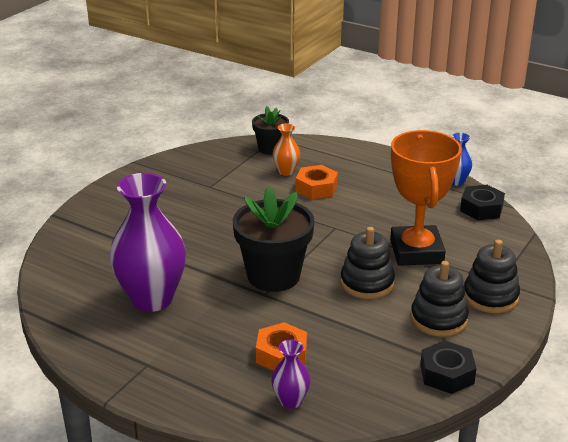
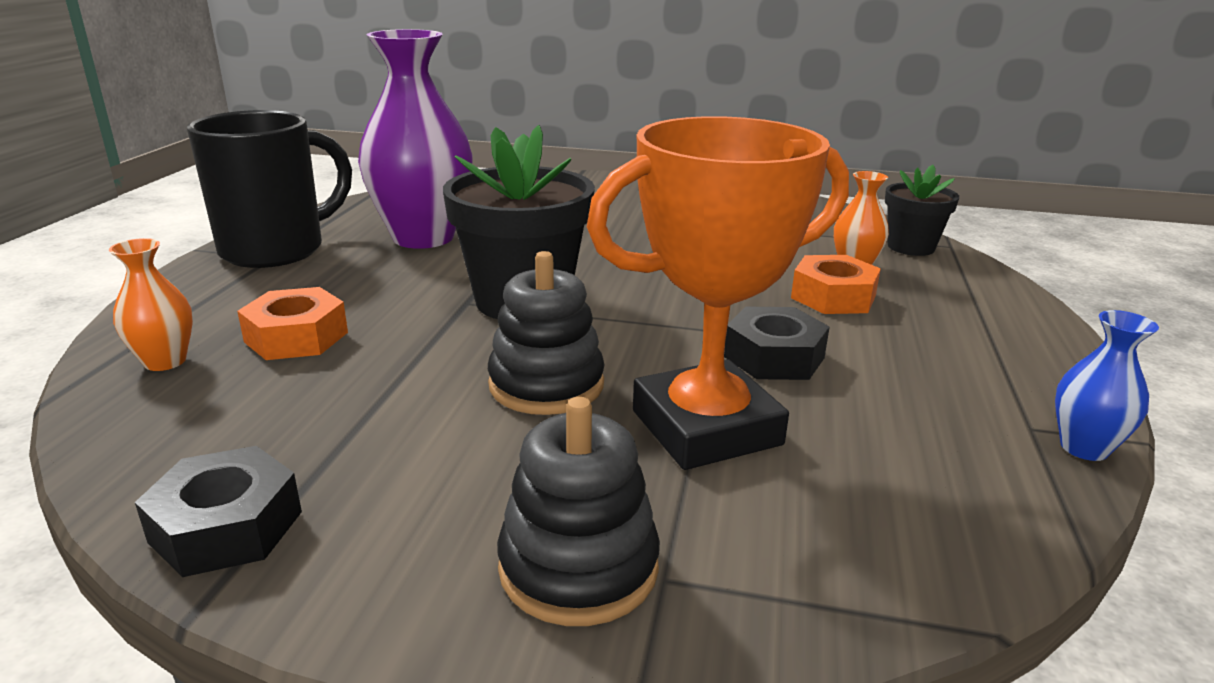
camera: 70 degrees right, 5 degrees down
(135, 362) = (277, 250): none -> black mug
(290, 401) = (165, 361): purple vase -> orange vase
(438, 319) = (447, 490): black stacking toy -> none
(481, 209) = (1004, 505): black nut -> black nut (774, 357)

